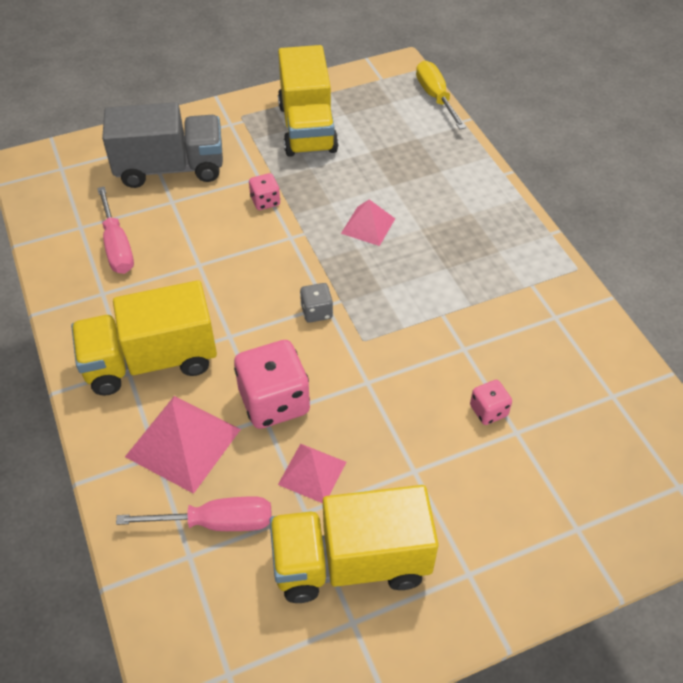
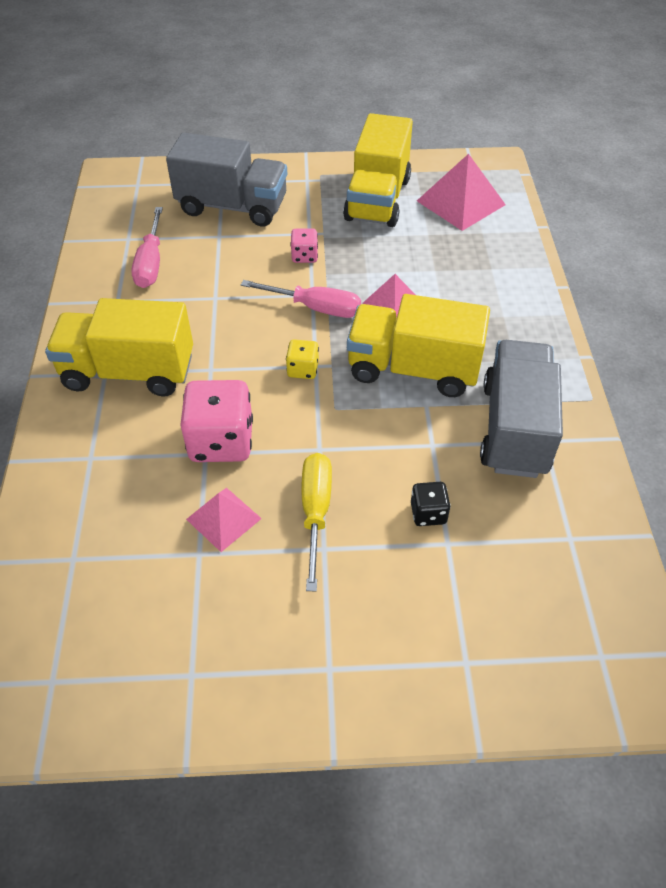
camera: 20 degrees right, 0 degrees up
(183, 443) = (120, 453): pink pyramid -> pink pyramid (460, 202)
(216, 522) = (112, 536): pink screwdriver -> pink screwdriver (315, 308)
(316, 312) = (303, 369): grey dice -> yellow dice
(351, 562) = (218, 616): yellow truck -> yellow truck (413, 369)
(435, 97) = (519, 198): yellow screwdriver -> yellow screwdriver (315, 512)
(488, 411) = (428, 513): pink dice -> black dice
(526, 313) = (514, 428): none -> grey truck

